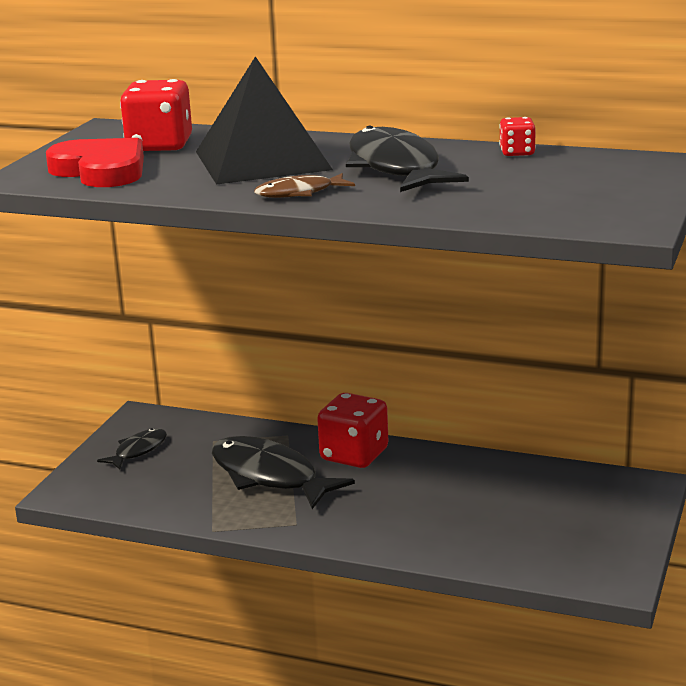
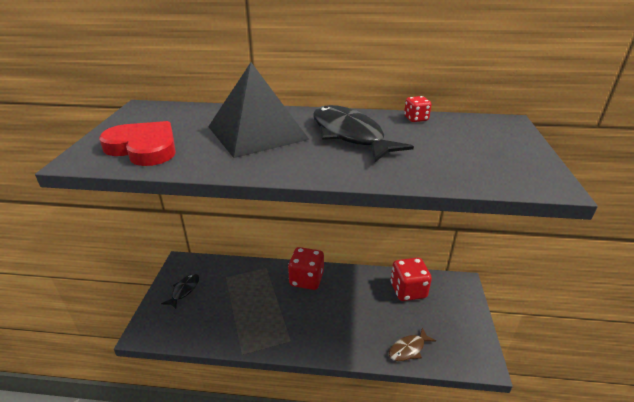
camera: 15 degrees left, 10 degrees up
(159, 145) = (181, 122): red dice -> red dice (408, 290)
(269, 476) = (264, 302): black fish -> none
(299, 193) = (298, 164): brown fish -> brown fish (408, 349)

